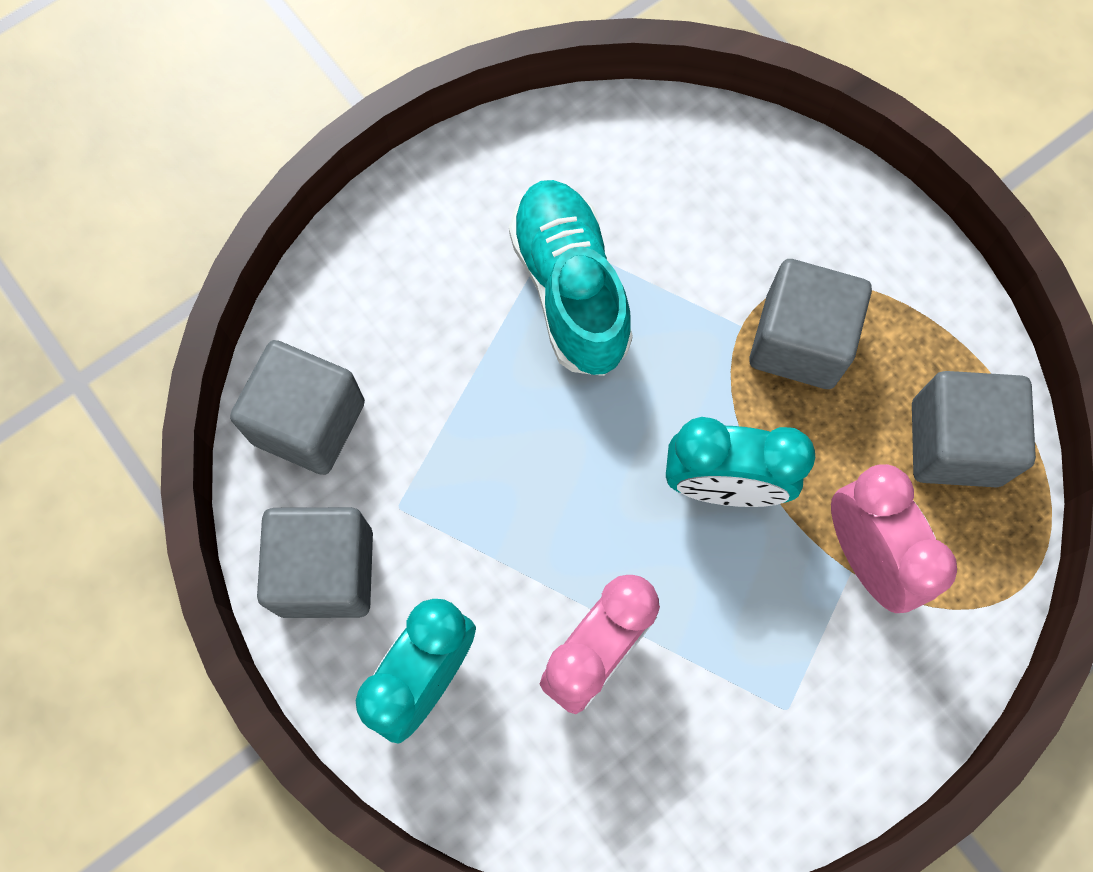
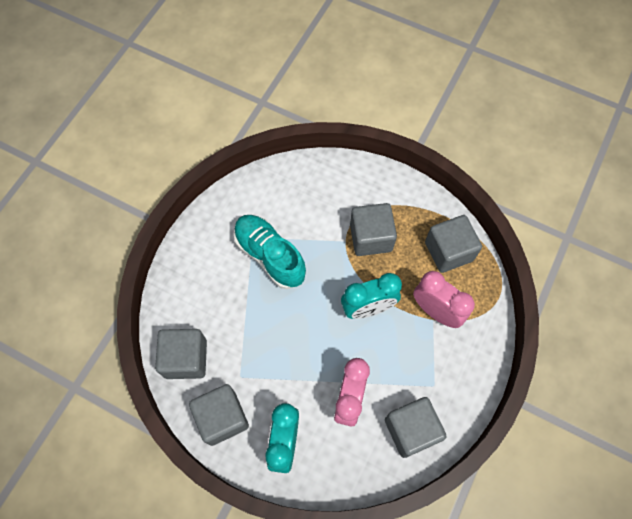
camera: 25 degrees left, 5 degrees down
(695, 777) = (411, 430): none -> grey cube

